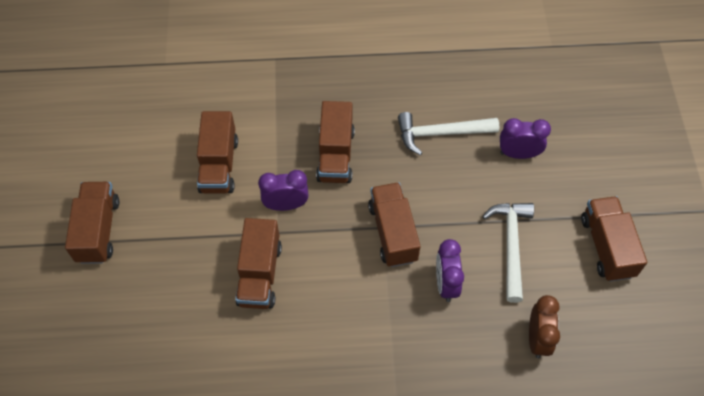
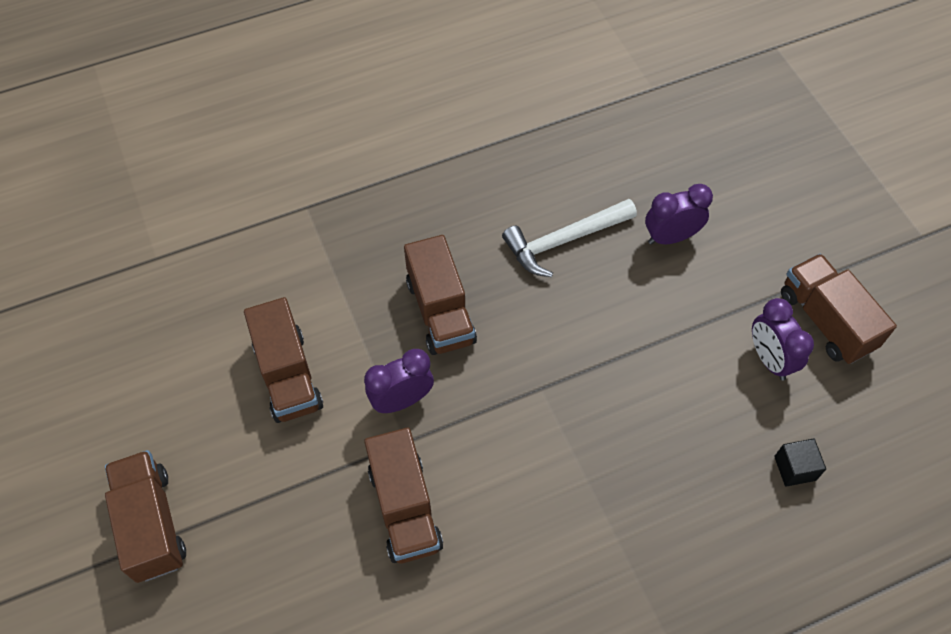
camera: 20 degrees left, 0 degrees up
(393, 233) = (557, 391): brown truck -> none
(446, 284) = (652, 436): purple clock -> purple clock (769, 359)
(510, 245) = (711, 358): white hammer -> none
(537, 339) = (794, 468): brown clock -> black cube

